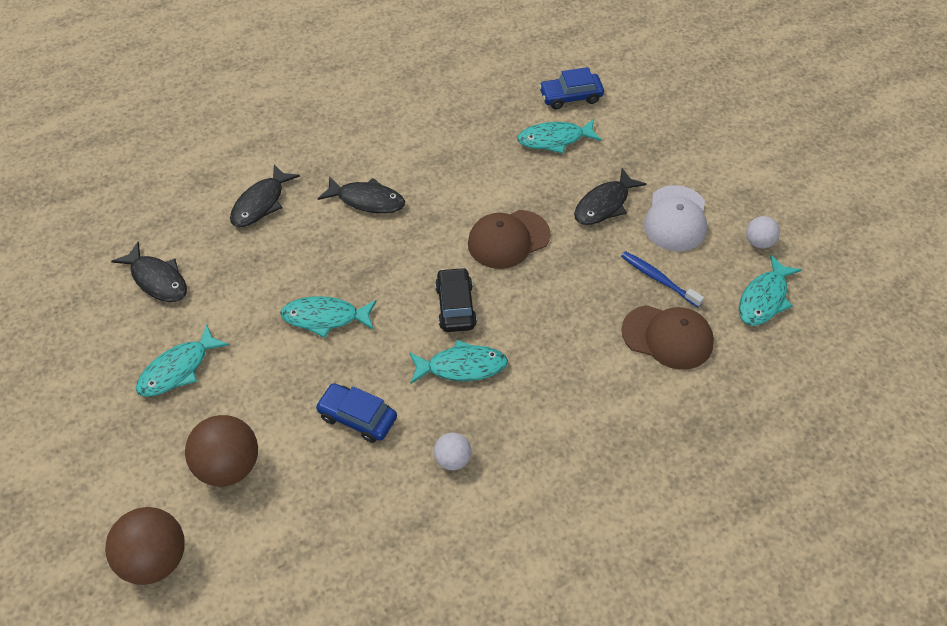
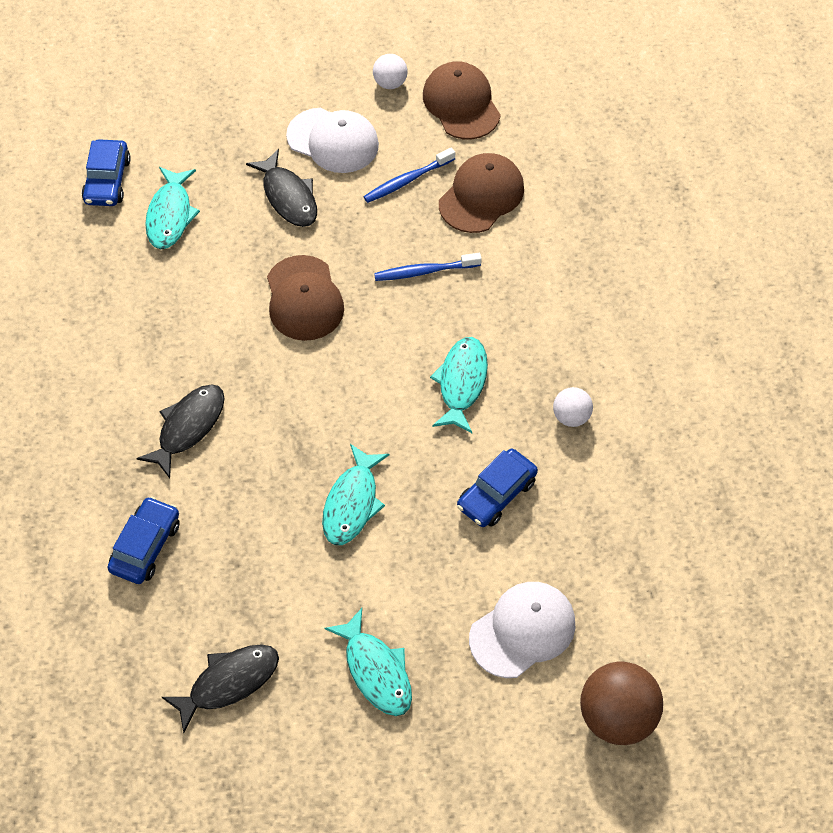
camera: 75 degrees left, 5 degrees up
(229, 466) = (522, 630): brown ball -> white cap
(261, 203) = (145, 546): black fish -> blue car
(455, 306) = (380, 371): black car -> none
(567, 314) = (424, 271): none -> blue toothbrush
(764, 299) = (461, 103): turquoise fish -> brown cap

